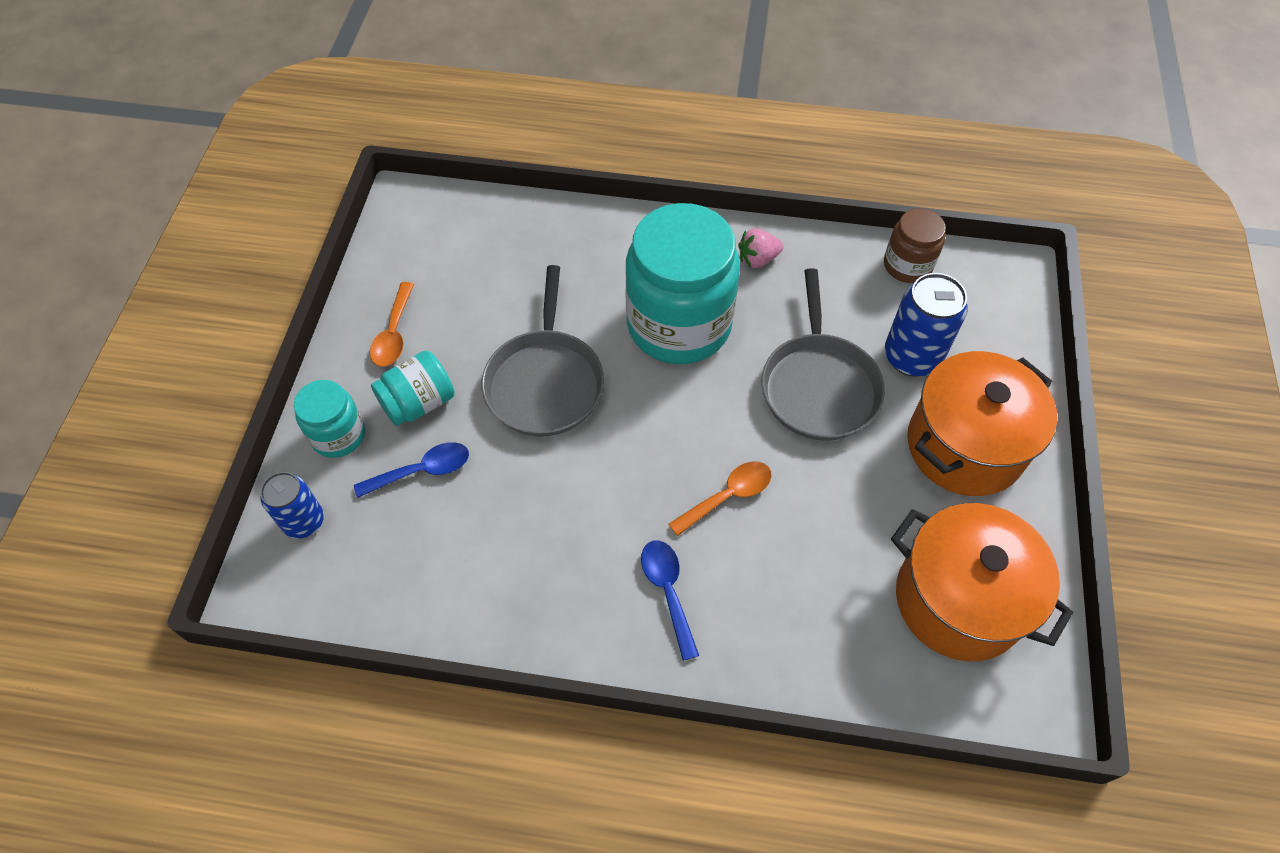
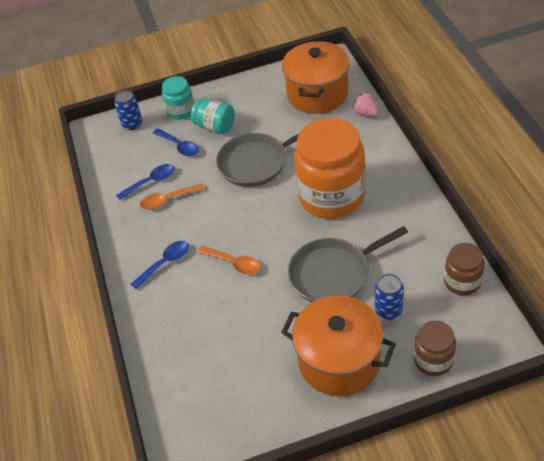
camera: 70 degrees right, 10 degrees down
(394, 334) = (248, 99): orange spoon -> orange spoon (168, 200)
(472, 545) = (151, 182): none -> blue spoon
(679, 325) = (331, 196): turquoise jar -> orange jar
(758, 259) = (406, 209): pink strawberry -> pink strawberry (366, 113)
(911, 357) = (388, 310): blue can -> blue can, size x0.66
(958, 600) = (228, 393): orange pot -> orange pot (317, 94)
(1008, 349) = (433, 360): none -> brown jar

